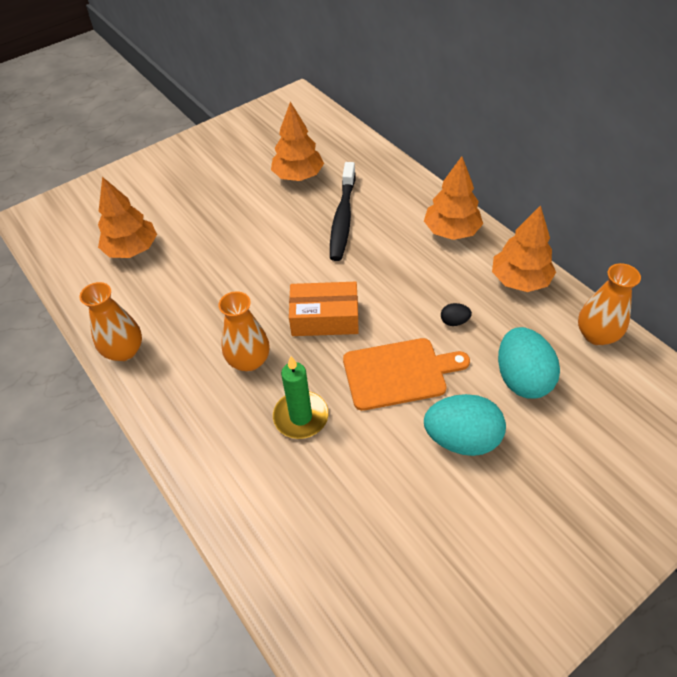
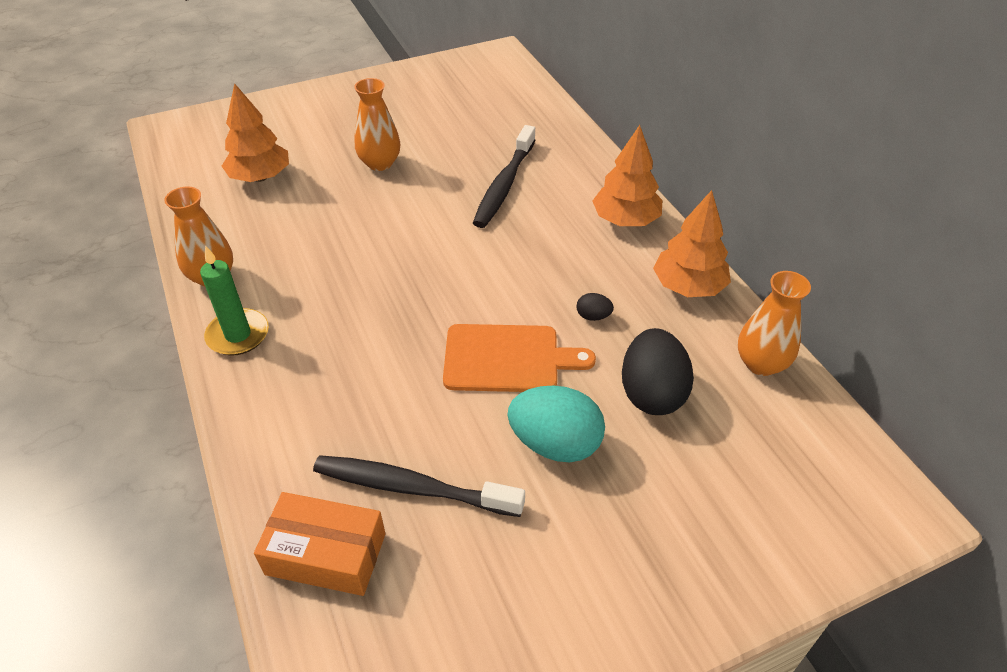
camera: 10 degrees right, 5 degrees down
(249, 361) = (343, 313): orange vase -> orange vase (380, 163)
(298, 176) = (470, 133): orange tree -> none
(301, 417) = (378, 382): green candle -> green candle (238, 335)
(325, 318) = (444, 285): orange box -> orange box (326, 554)
(361, 502) = (412, 487): none -> black toothbrush
(522, 378) = (651, 393): turquoise egg -> black egg

